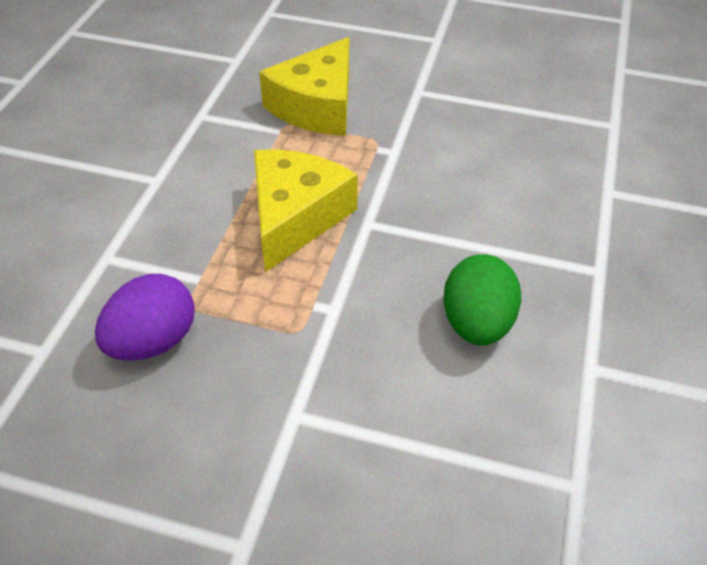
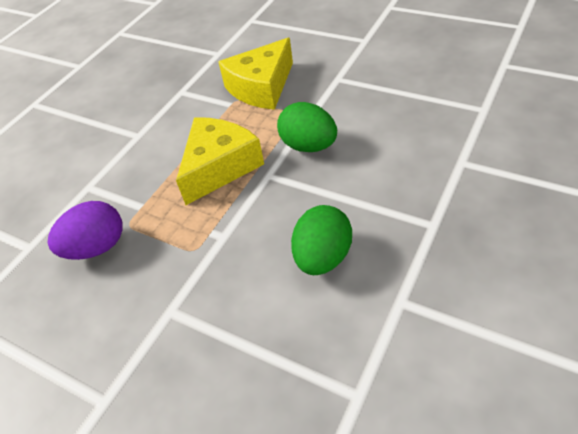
camera: 20 degrees right, 0 degrees up
(409, 182) = (309, 146): none -> green egg

